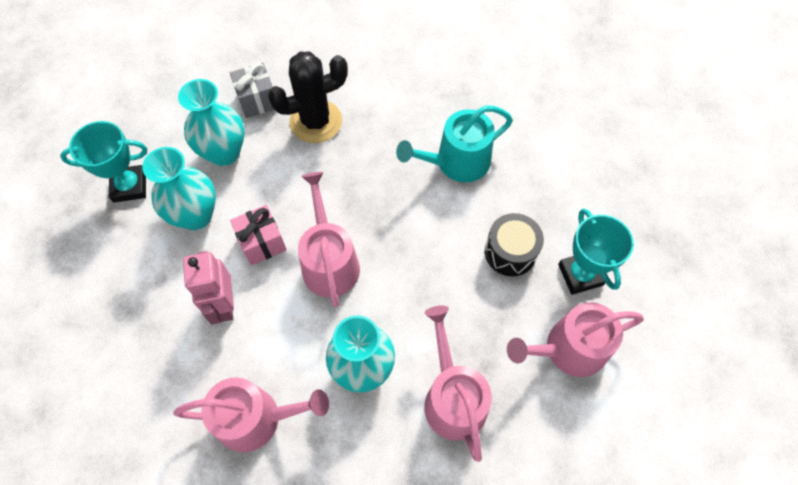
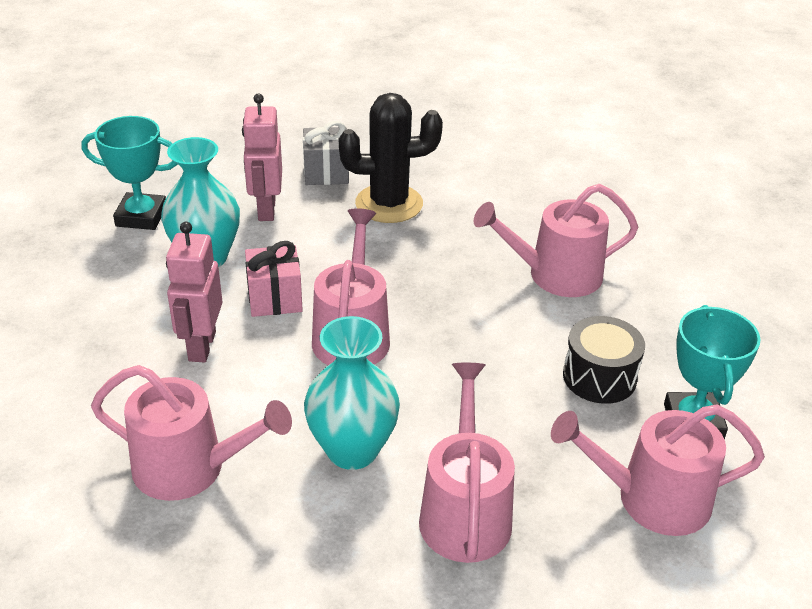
camera: 15 degrees right, 25 degrees down
(224, 152) = (266, 209): turquoise vase -> pink robot
(457, 162) = (556, 275): turquoise watering can -> pink watering can

